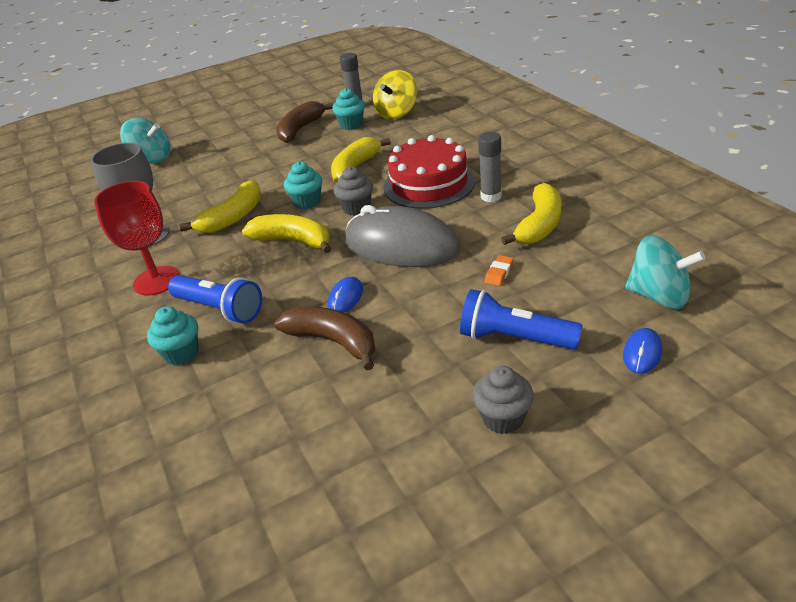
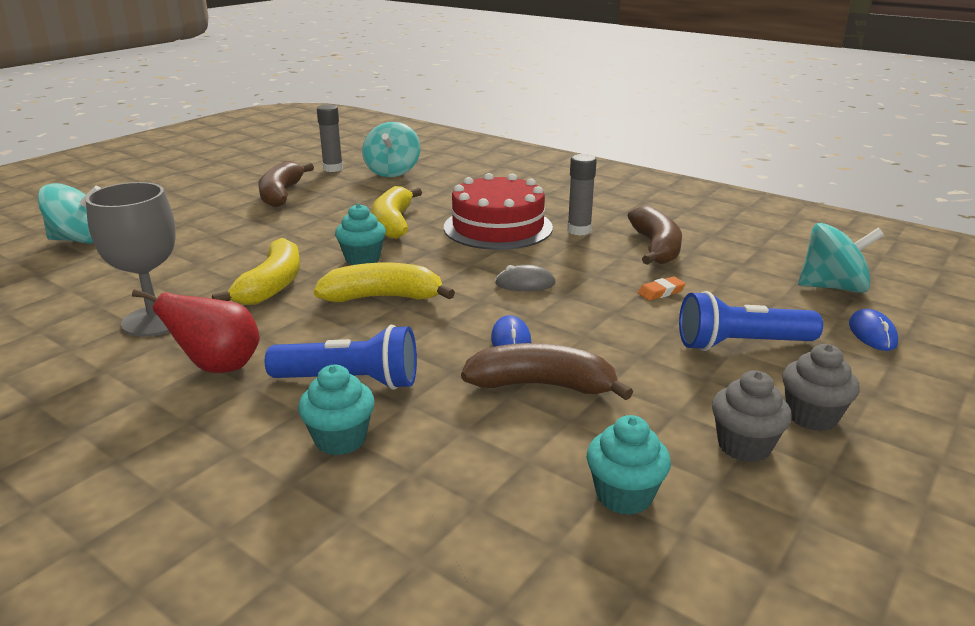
camera: 30 degrees left, 10 degrees down
(157, 281) = (218, 367): red goblet -> red pear
(351, 125) = (345, 185): turquoise cupcake -> turquoise cupcake (624, 495)
(356, 208) = (433, 257): grey cupcake -> grey cupcake (744, 446)
(397, 113) = (392, 172): yellow spinning top -> turquoise spinning top
(401, 245) = (525, 283): grey mouse -> grey mouse, size x0.40
(499, 273) = (661, 292): orange eraser -> orange eraser turned 60 degrees clockwise
(539, 225) = (656, 247): yellow banana -> brown banana

